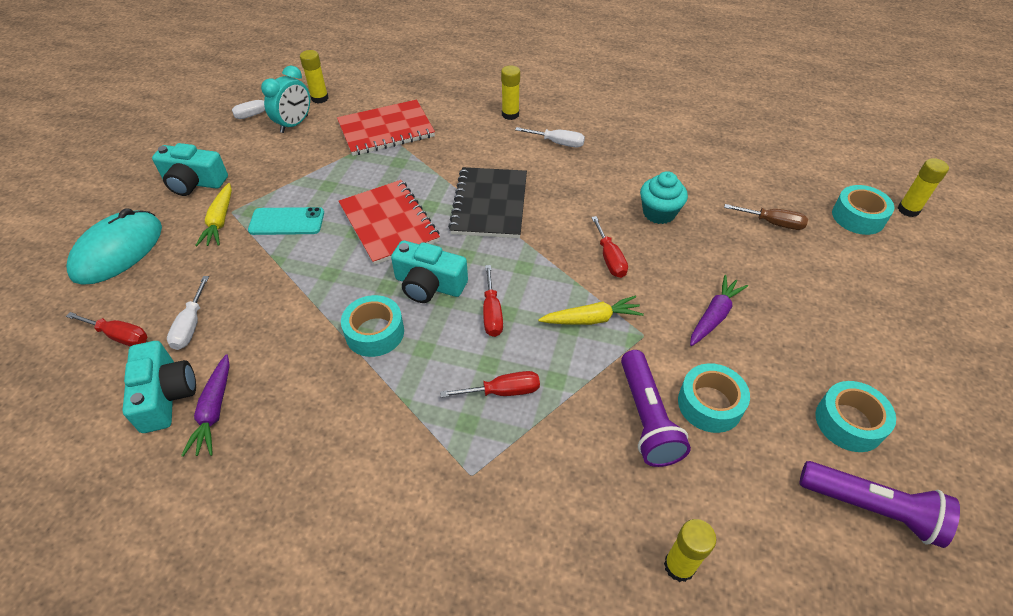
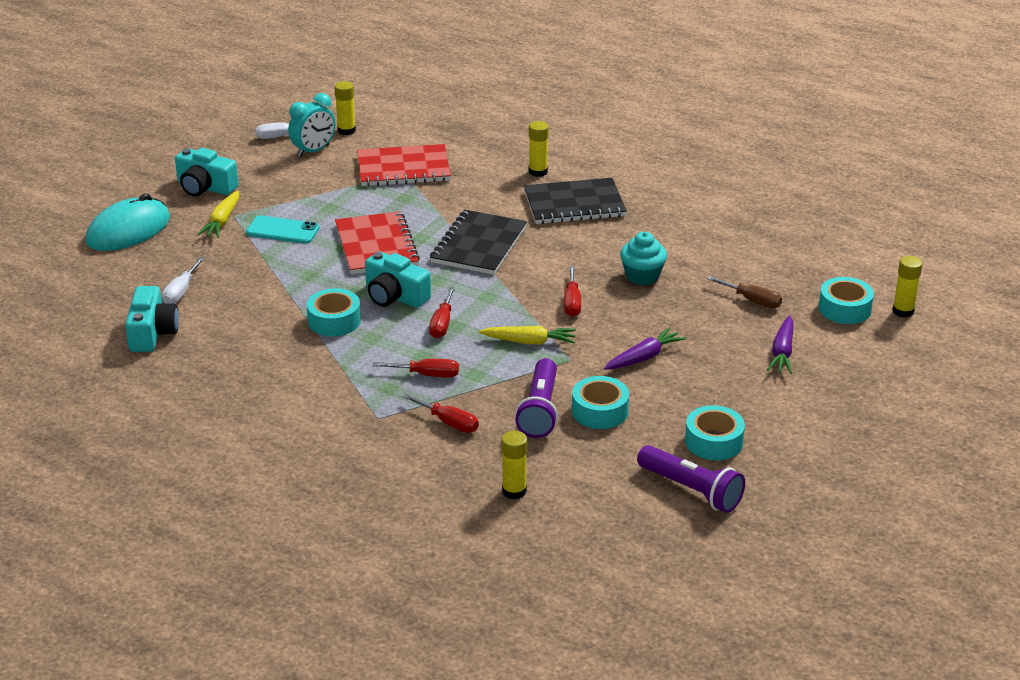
camera: 15 degrees right, 15 degrees down
(119, 336) = (121, 289): red screwdriver -> red screwdriver (449, 423)
(214, 411) = (188, 348): purple carrot -> purple carrot (782, 352)
(558, 143) = (574, 204): white screwdriver -> black notebook

